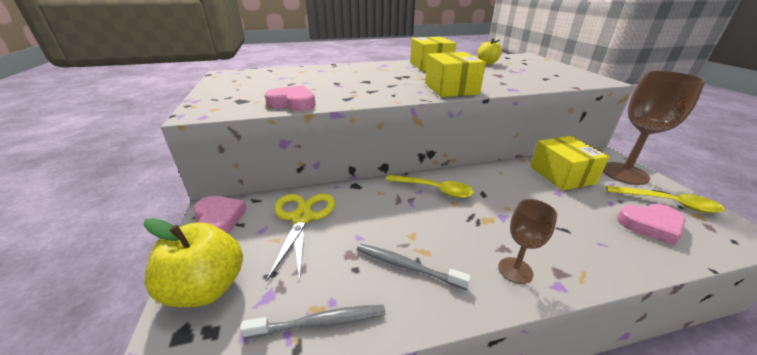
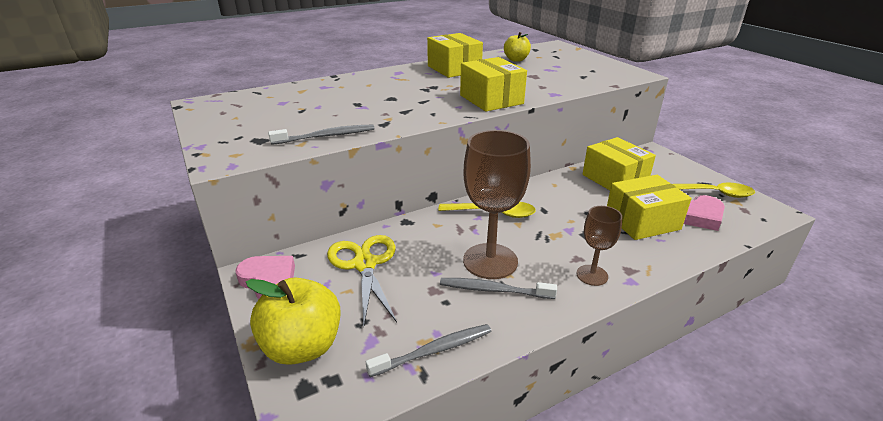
camera: 15 degrees left, 0 degrees up
(293, 103) = (326, 136): pink heart -> grey toothbrush
(584, 221) = (642, 221): none -> yellow box
(624, 173) = (671, 169): brown goblet -> brown goblet (490, 261)

